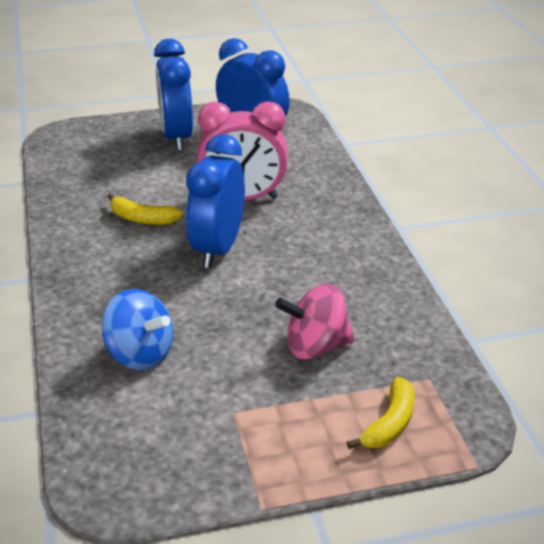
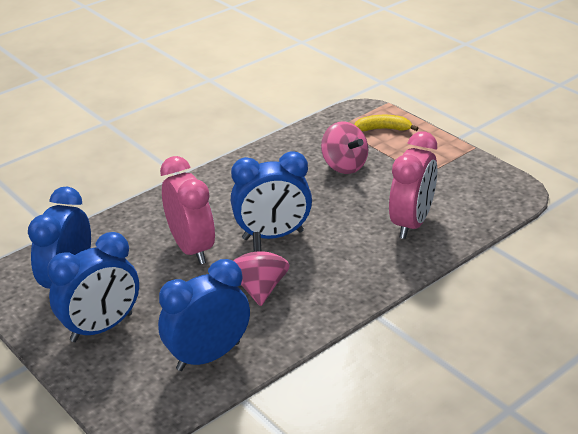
camera: 115 degrees left, 0 degrees up
(85, 173) = (208, 356): none -> blue clock
(140, 354) = (412, 223): blue spinning top -> pink clock
(142, 219) = (259, 288): yellow banana -> pink spinning top

